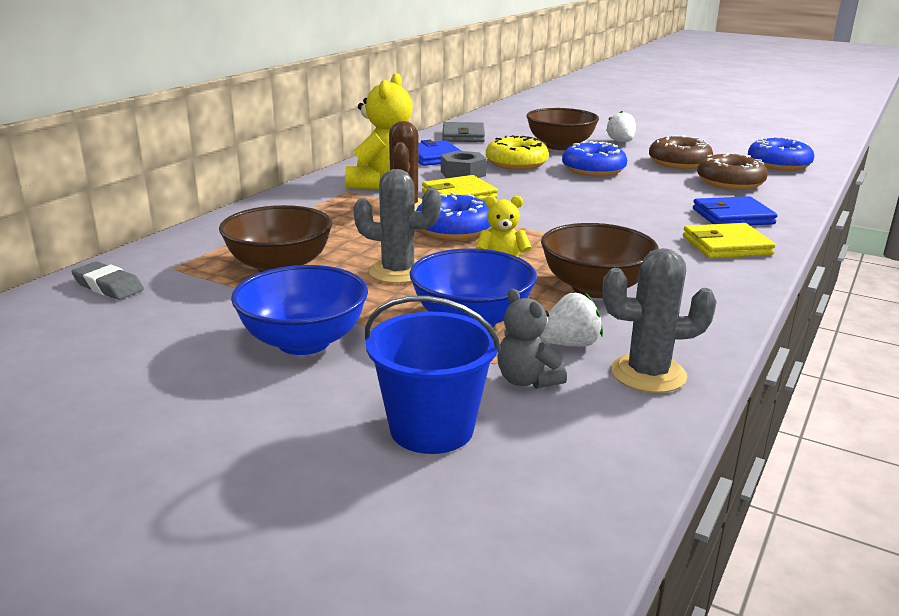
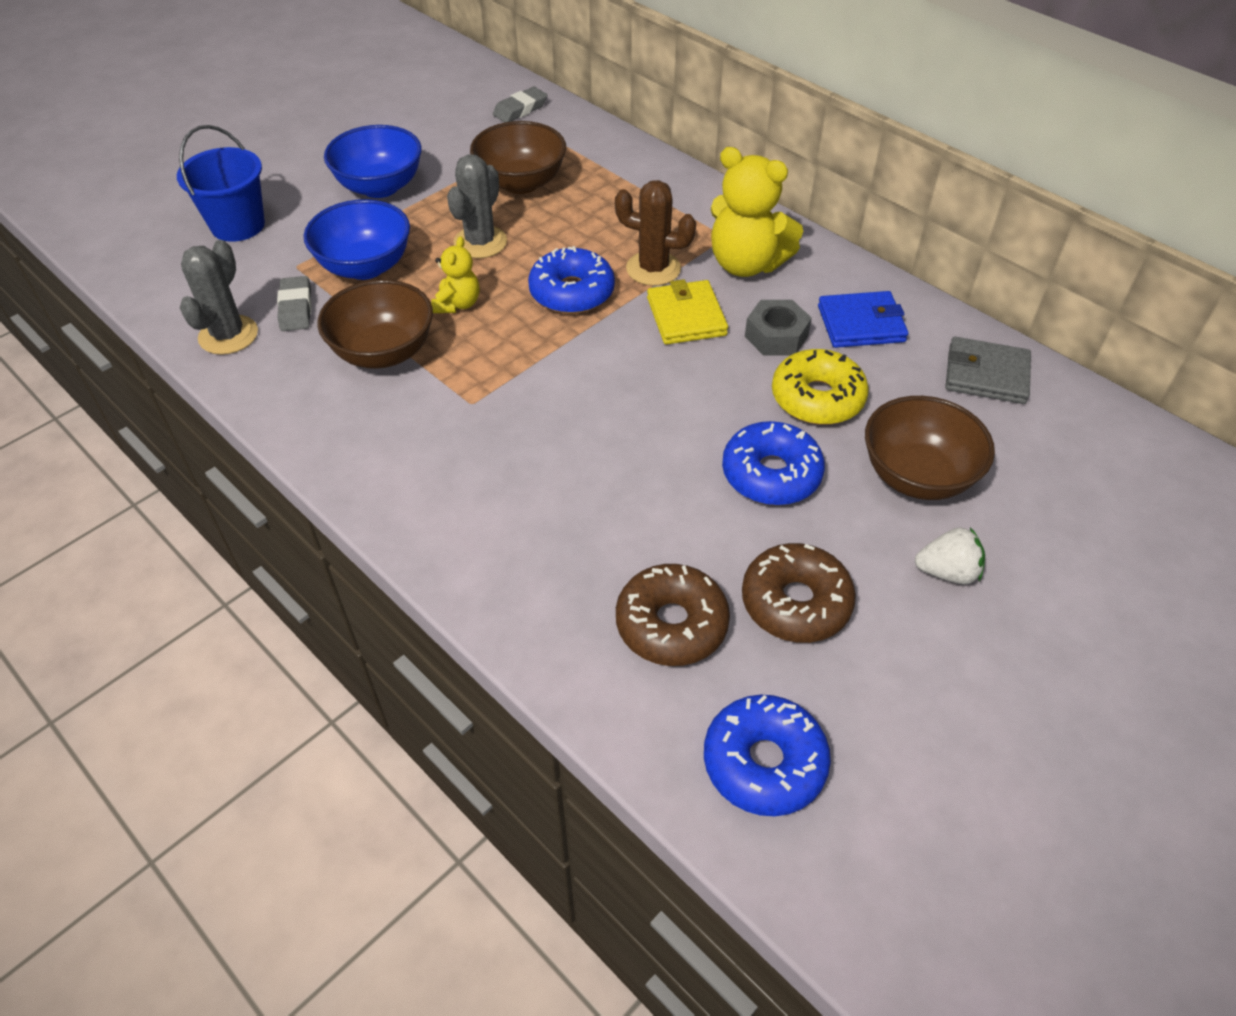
camera: 105 degrees right, 25 degrees up
(527, 380) = (262, 274): grey teddy bear -> none
(570, 344) = (296, 308): white strawberry -> grey eraser
(726, 246) = (434, 497): yellow wallet -> none
(732, 216) = (524, 552): blue wallet -> none

